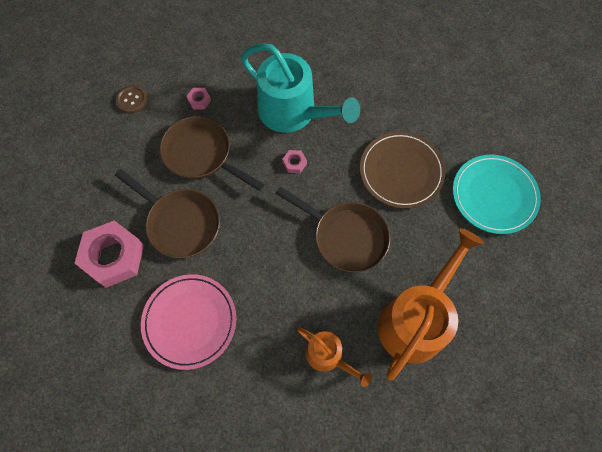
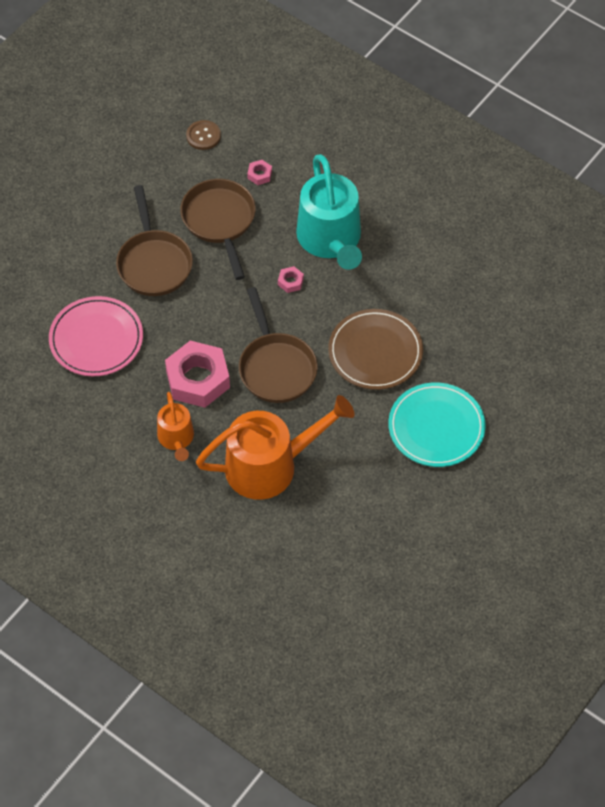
camera: 40 degrees right, 10 degrees down
(113, 257) = (80, 252): pink nut -> pink nut (198, 379)

